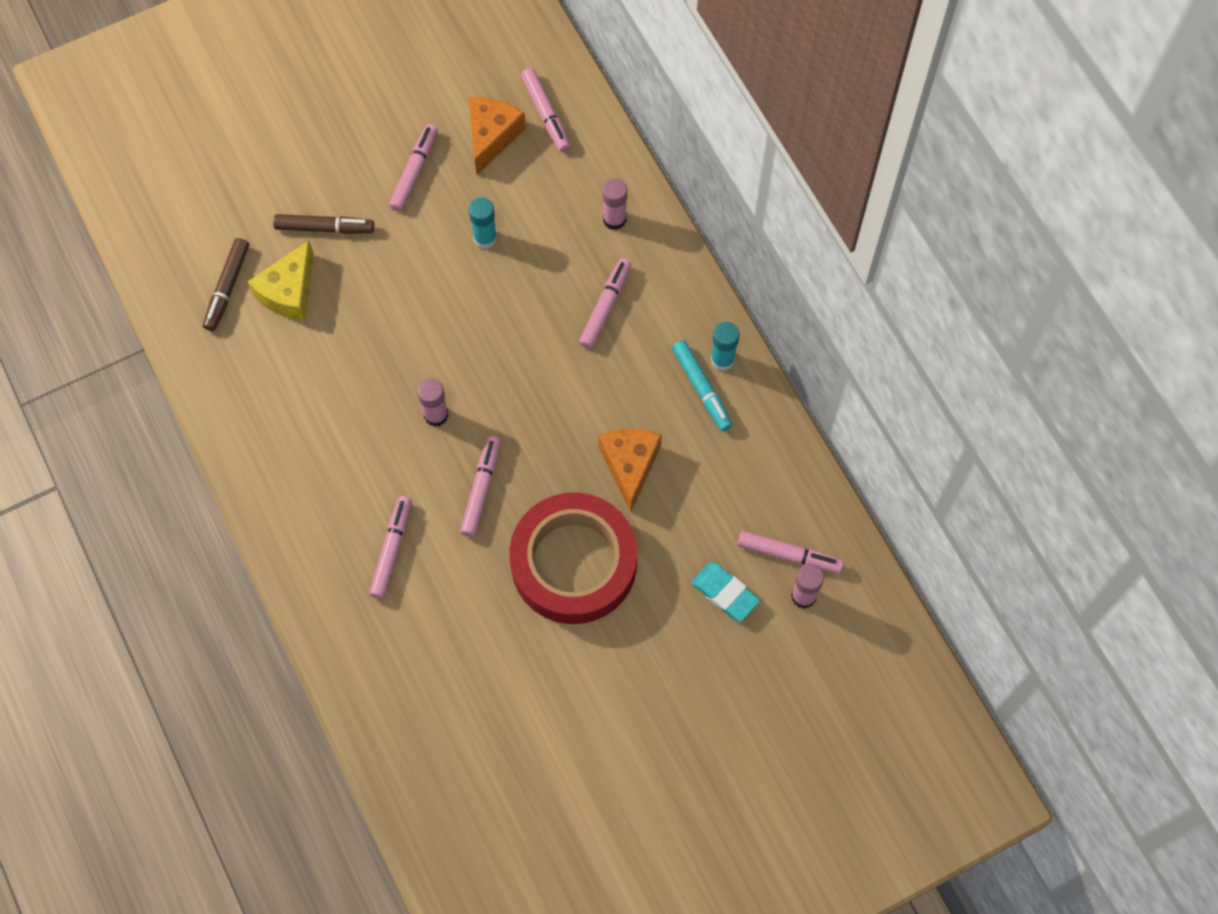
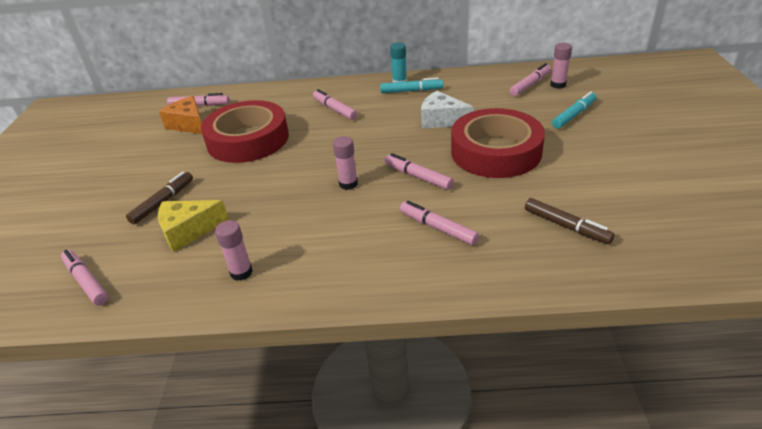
camera: 60 degrees left, 30 degrees down
(227, 288) = (148, 264): brown marker -> brown marker (566, 226)
(289, 291) = (188, 231): yellow cheese -> yellow cheese turned 105 degrees clockwise
(414, 171) = (173, 156): pink marker -> pink marker (86, 281)
(485, 238) = (248, 139): turquoise glue stick -> red tape
(614, 219) = (286, 97): pink glue stick -> pink glue stick (241, 272)
(630, 465) = (442, 120): orange cheese -> white cheese
(712, 640) = (574, 115): none -> turquoise marker
(725, 593) = (544, 106): turquoise eraser -> none

